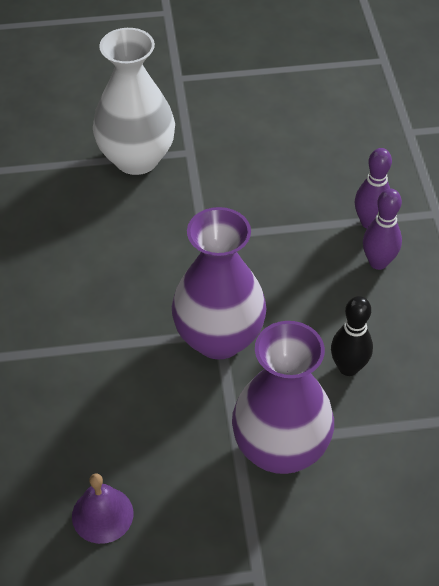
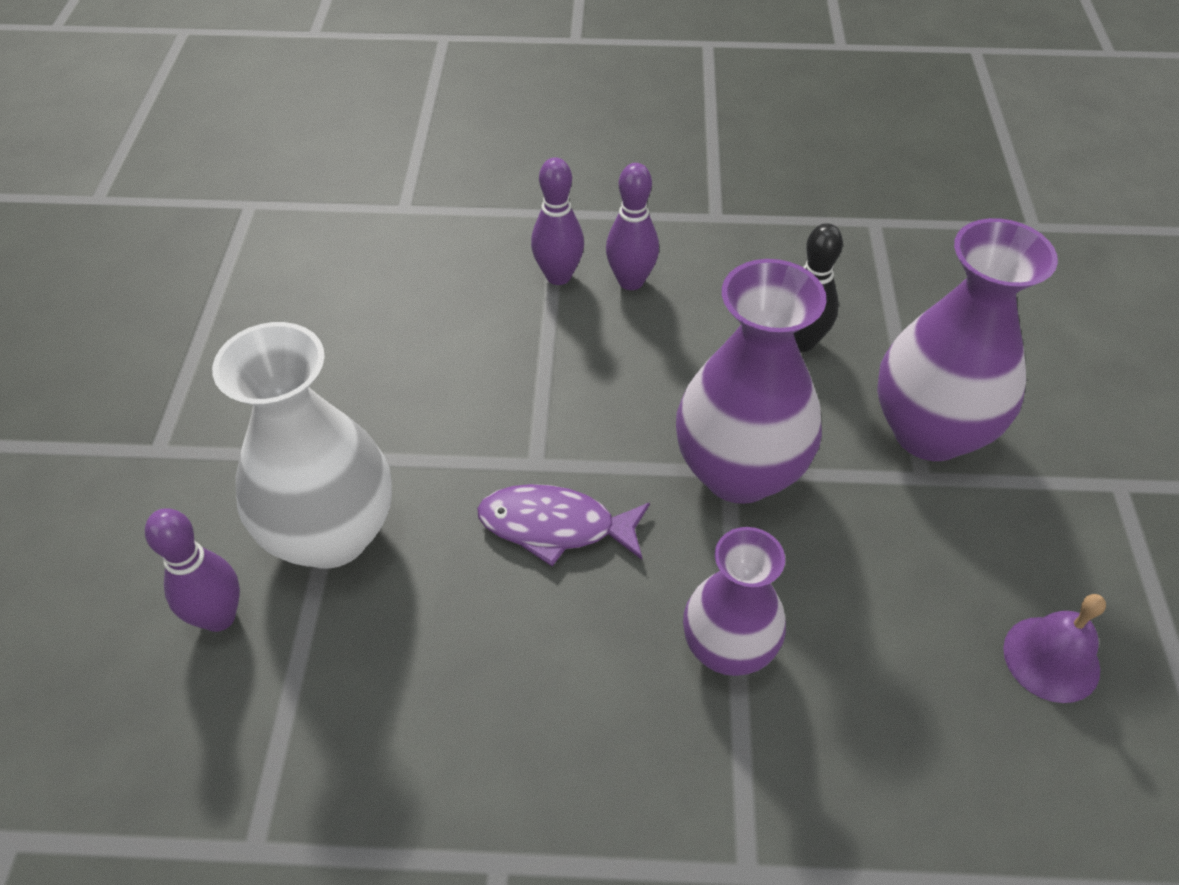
camera: 80 degrees left, 0 degrees up
(80, 130) = (219, 617): none -> purple bowling pin
(88, 342) = (728, 649): none -> purple vase
(159, 252) = (555, 526): none -> purple fish

